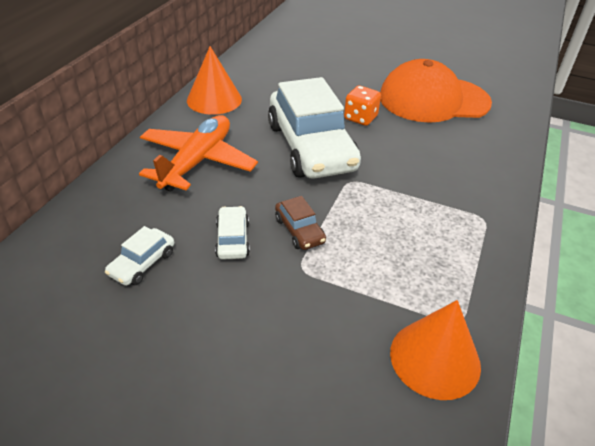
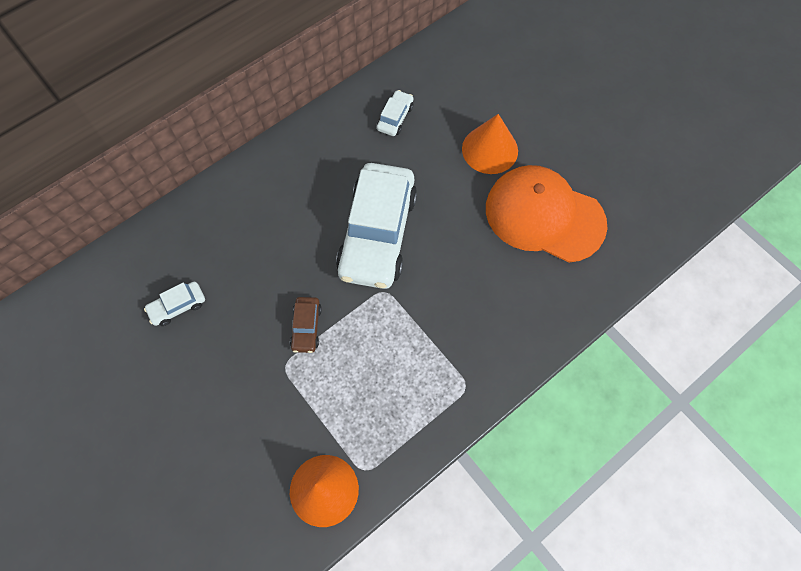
camera: 30 degrees right, 25 degrees up
(197, 161) = (272, 211): orange plane -> none
(214, 99) = (330, 130): orange cone -> orange cone (490, 149)
(232, 239) = (252, 312): white car -> white car (395, 117)
(360, 118) = (450, 213): orange dice -> none

